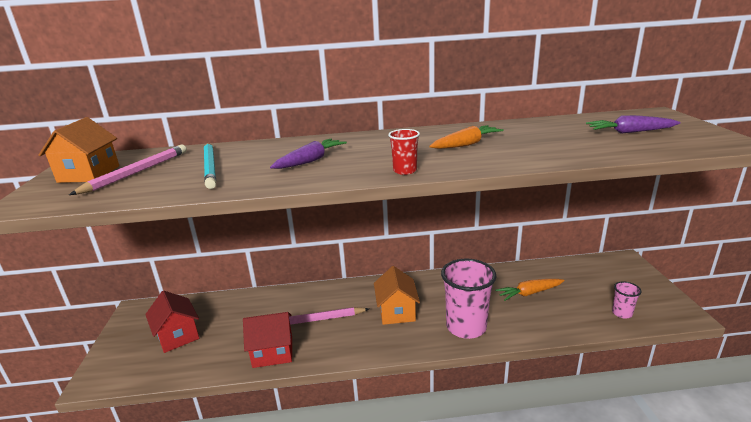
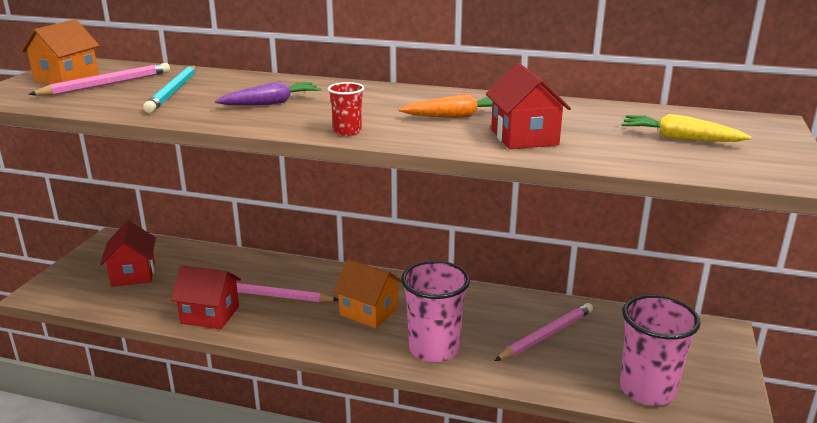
camera: 20 degrees right, 0 degrees up
(396, 312) = (369, 312): orange house -> orange house turned 75 degrees counterclockwise
(529, 293) = (546, 335): orange carrot -> pink pencil
(536, 150) = (524, 137): none -> red house
(622, 313) = (647, 390): pink cup -> pink cup, size x2.11
(629, 132) = (679, 139): purple carrot -> yellow carrot

